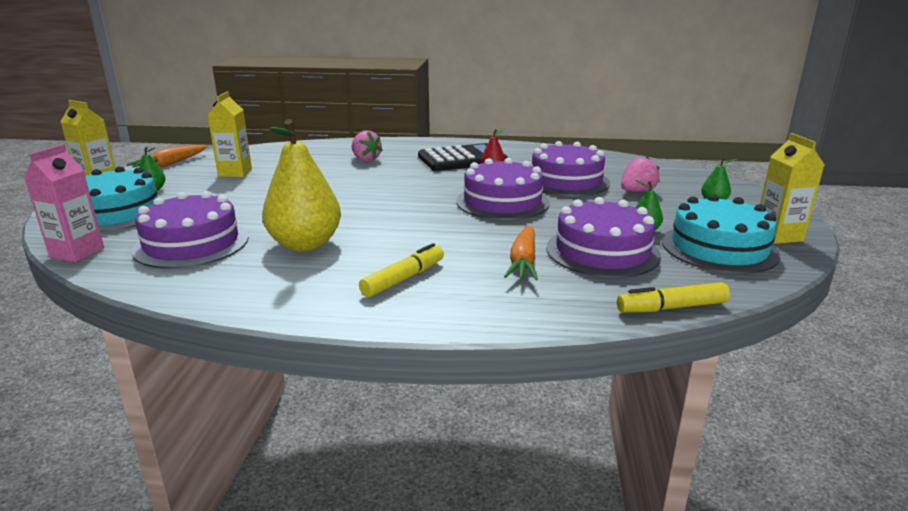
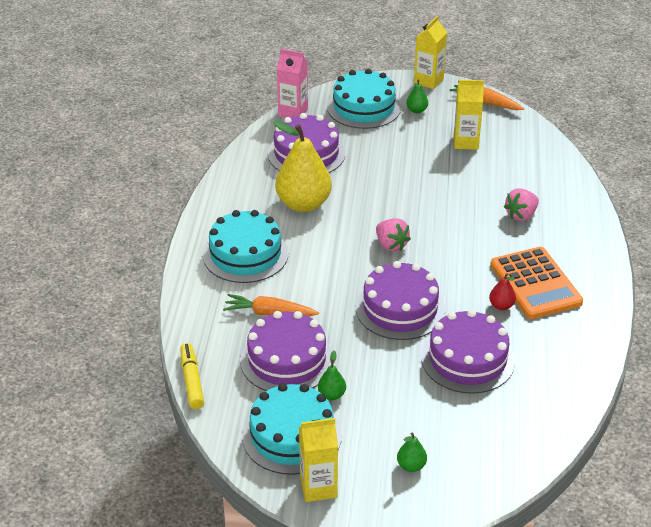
camera: 90 degrees right, 15 degrees up
(404, 279) = (245, 254): yellow marker -> turquoise cake
(462, 159) = (535, 284): black calculator -> orange calculator
(637, 191) = (438, 410): pink strawberry -> pink strawberry (391, 245)

